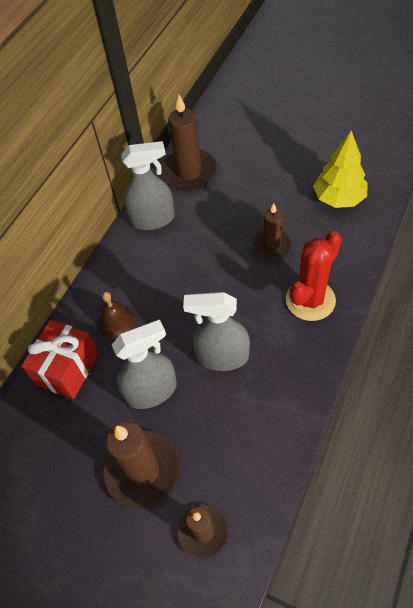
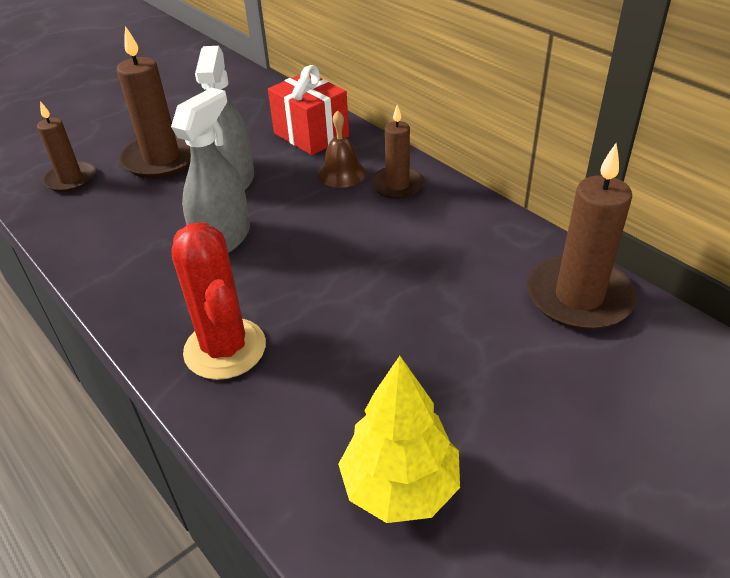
camera: 110 degrees right, 15 degrees down
(153, 219) = (491, 235): grey spray bottle -> none
(272, 246) = (354, 343): brown candle -> brown candle (397, 185)

